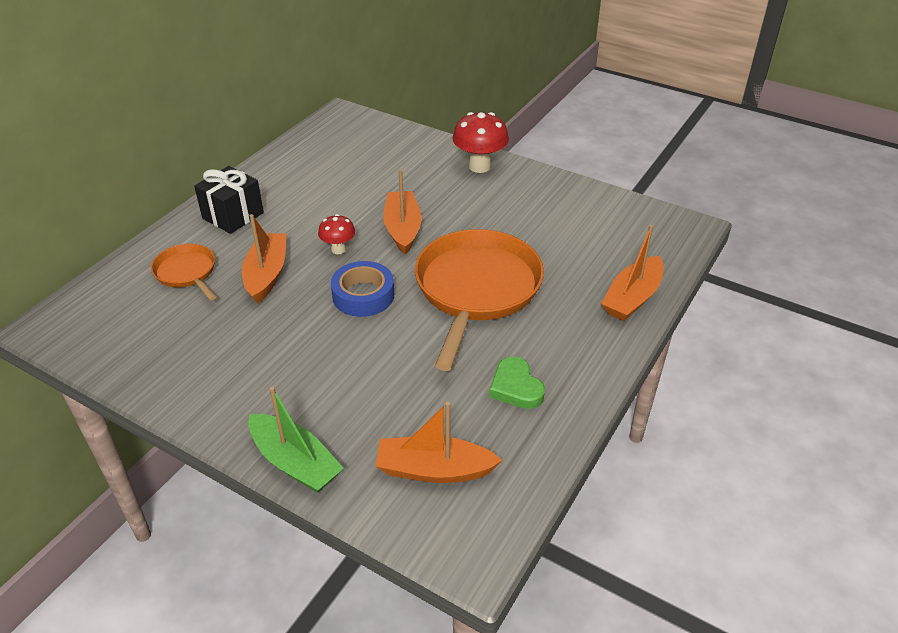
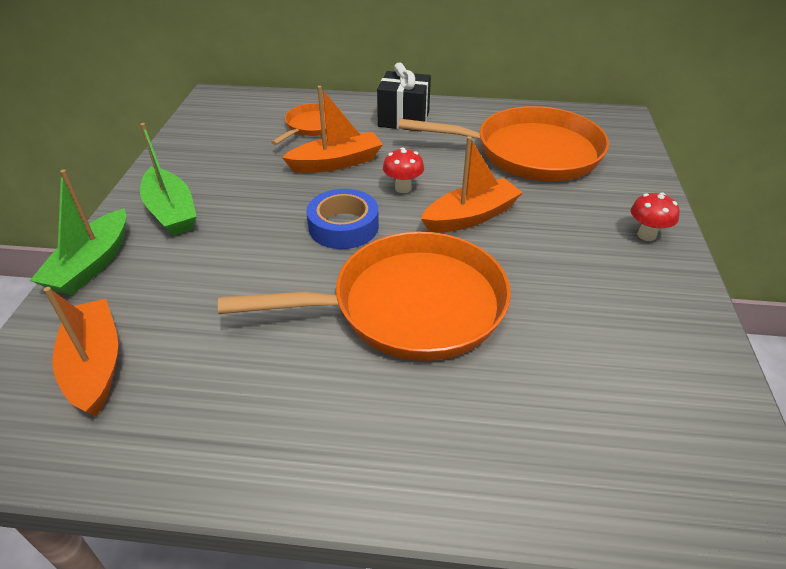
camera: 65 degrees right, 0 degrees up
(253, 396) = (171, 212): none -> green boat
(348, 171) = (531, 152): none -> orange pan
(479, 166) = (646, 235): red mushroom -> red mushroom, size x0.59
(516, 387) = (250, 397): green heart -> none
(632, 298) = (506, 483): orange boat -> none

